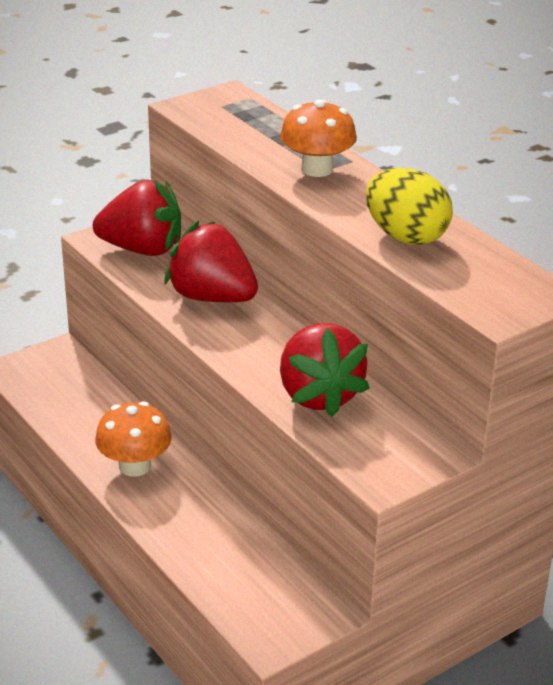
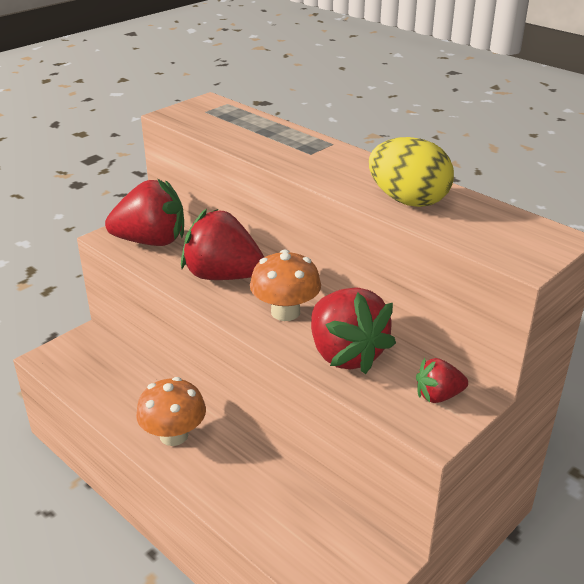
camera: 10 degrees left, 0 degrees up
(317, 169) = (306, 153): orange mushroom -> orange mushroom (285, 312)
(401, 448) = (438, 396): none -> red strawberry

